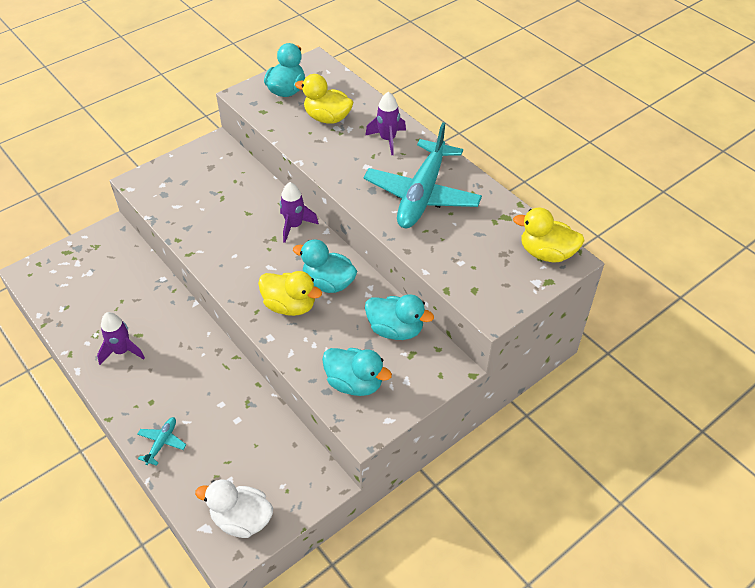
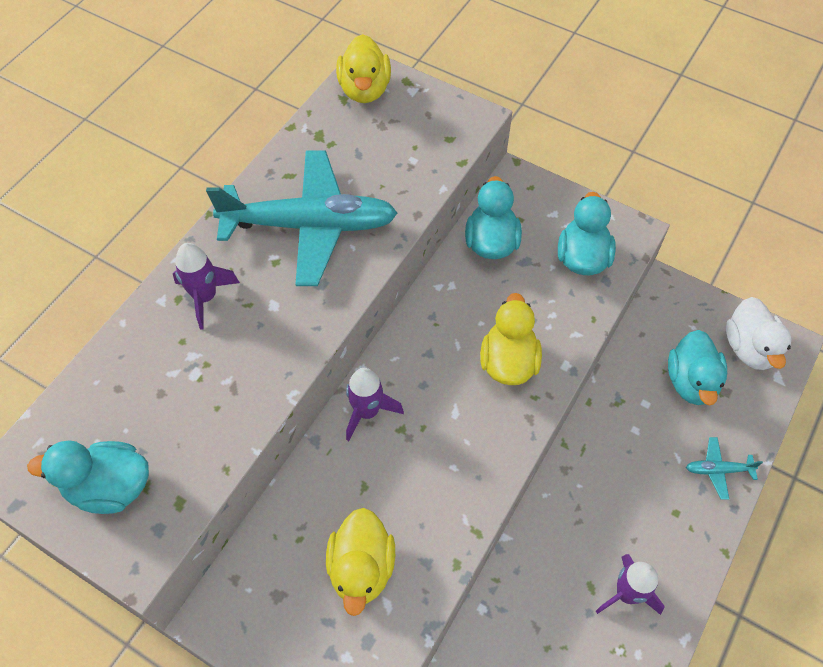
camera: 110 degrees left, 10 degrees up
(327, 118) = (173, 395): yellow duck -> yellow duck (361, 568)
(328, 283) = (452, 333): turquoise duck -> turquoise duck (691, 382)

